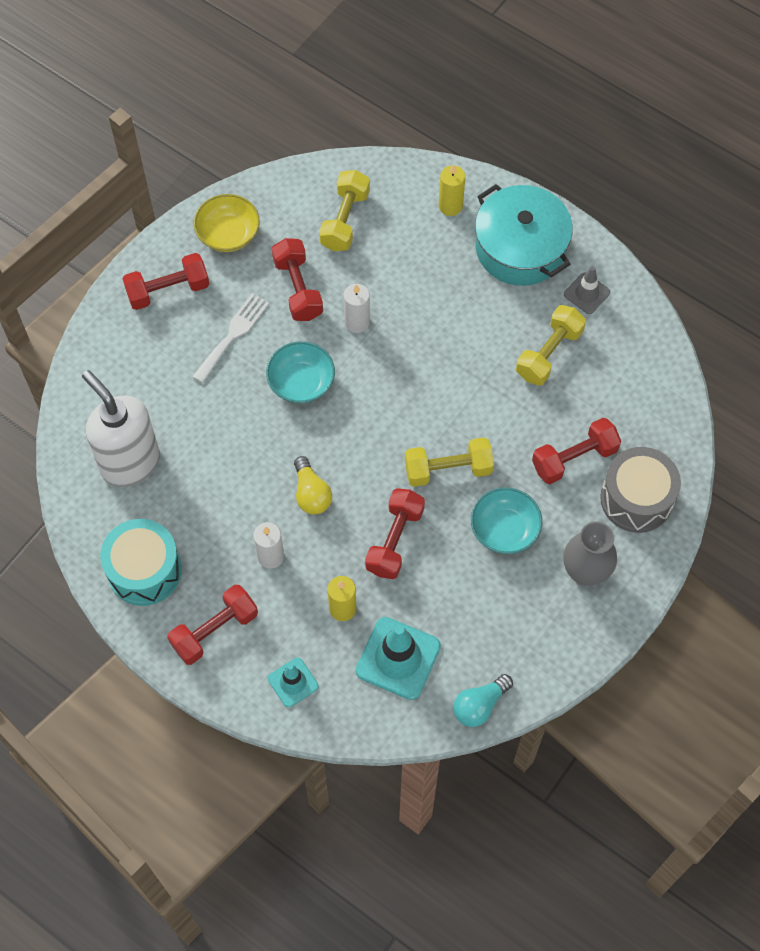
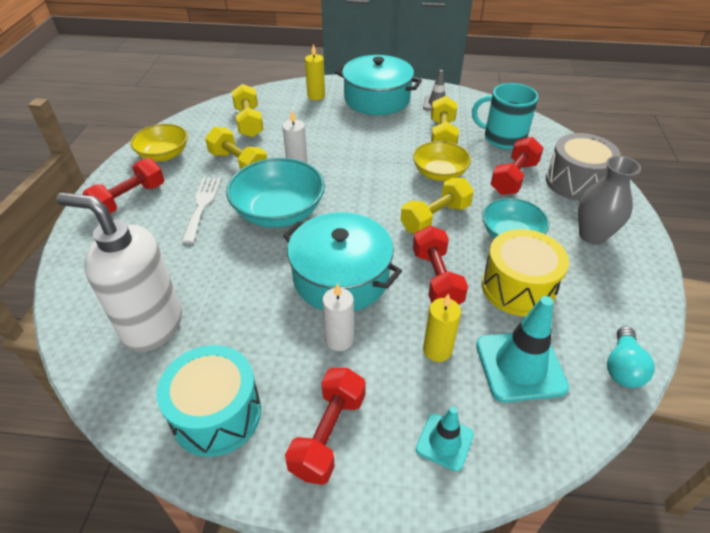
camera: 30 degrees left, 20 degrees down
(298, 288) = (238, 164): red dumbbell -> yellow dumbbell
(301, 382) = (279, 212): turquoise bowl -> turquoise bowl, size x1.54
(311, 493) = (341, 277): yellow light bulb -> turquoise pot
(460, 588) = (518, 287): none -> yellow drum
(499, 411) = (439, 173): none -> yellow bowl
(616, 392) = (503, 138): none -> turquoise mug

